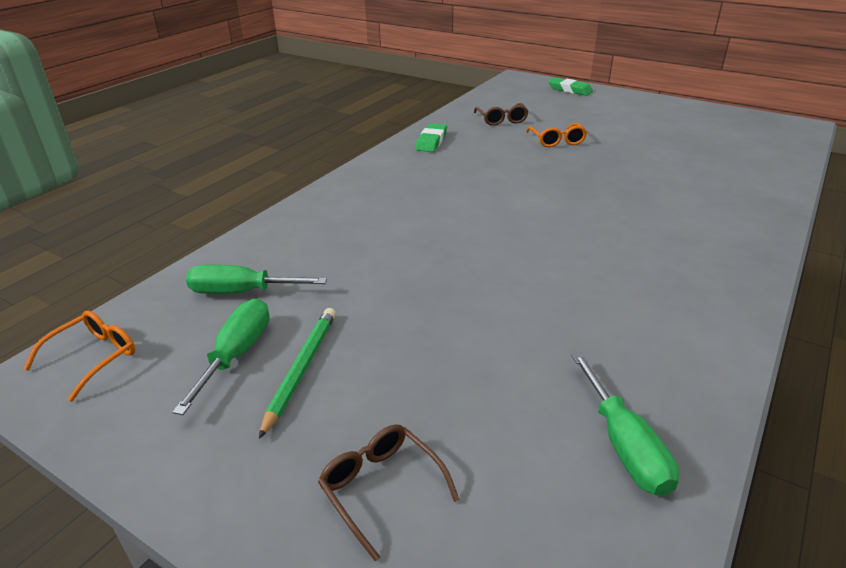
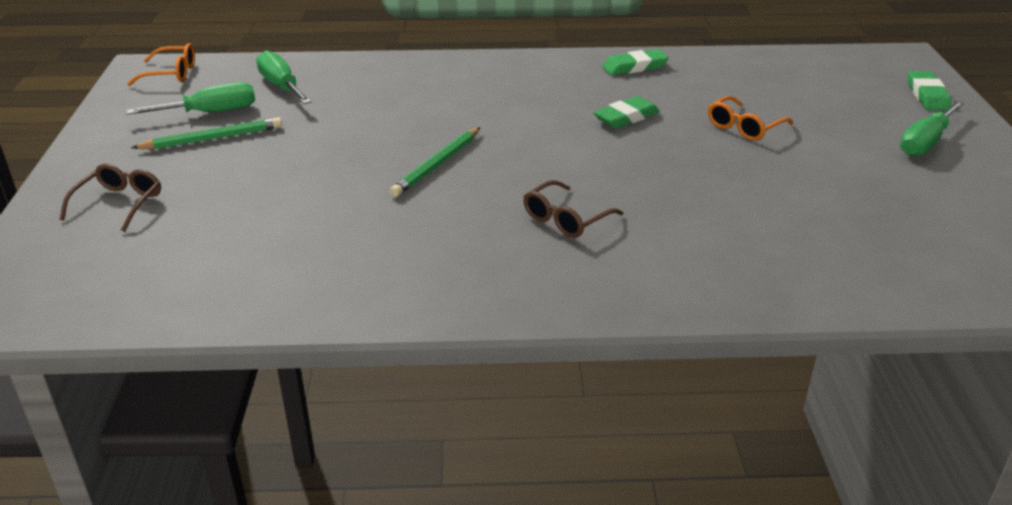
camera: 55 degrees right, 0 degrees up
(497, 258) = (437, 165): none -> green pencil
(501, 120) = (752, 83): brown glasses -> brown glasses (566, 219)
(502, 167) = (626, 117): none -> green eraser
(624, 445) = (222, 283): green screwdriver -> green screwdriver (925, 142)

